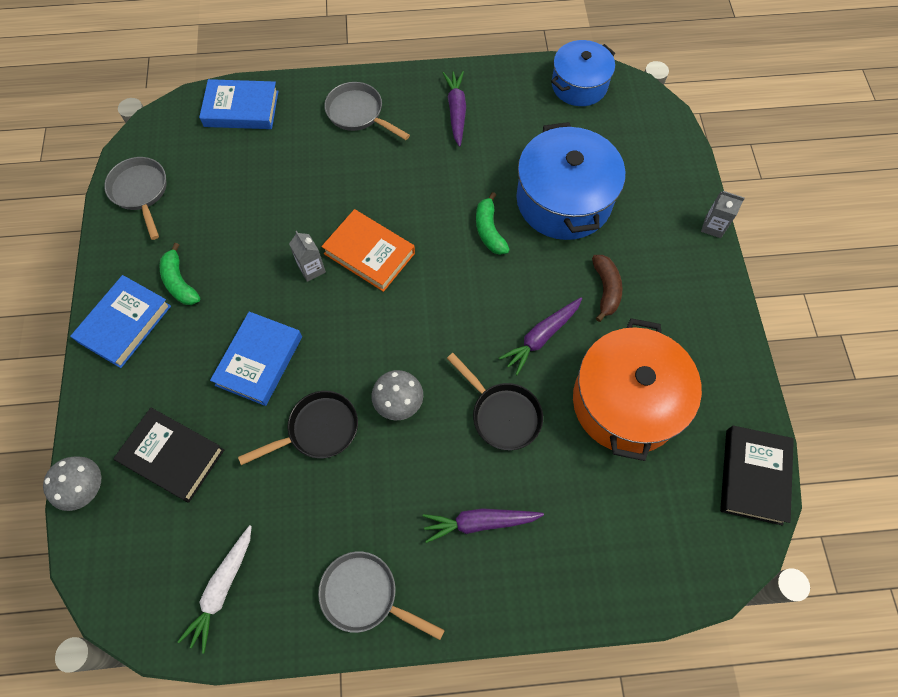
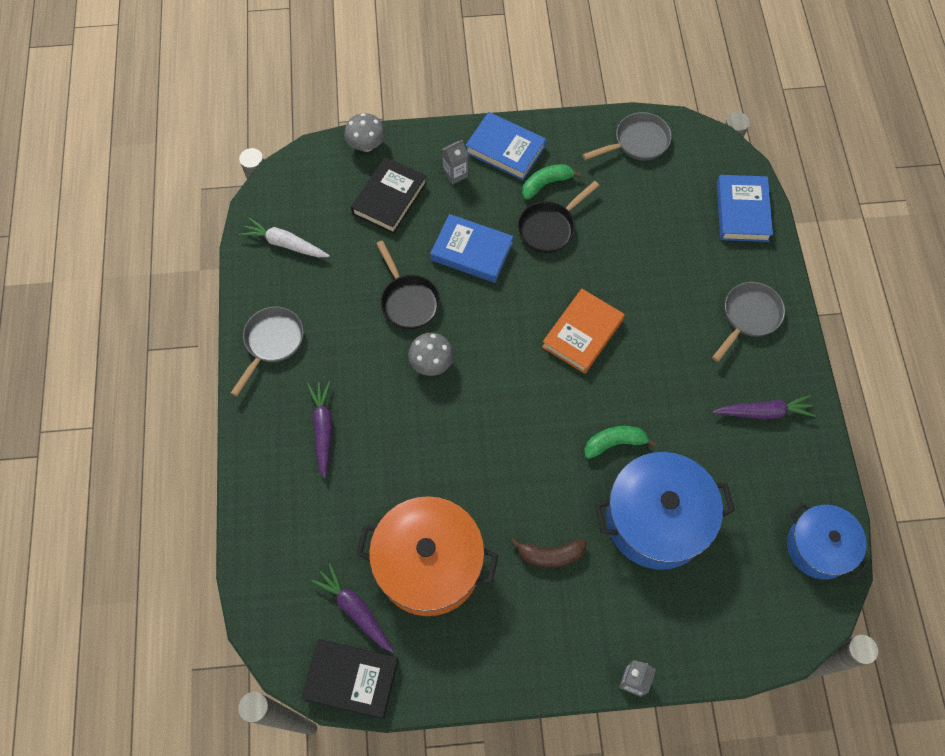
camera: 90 degrees right, 0 degrees up
(311, 269) = (563, 286): grey carton -> grey carton (455, 174)
(502, 414) = (419, 450): black pan -> black pan (549, 227)
(541, 337) = (496, 488): purple carrot -> purple carrot (355, 610)

